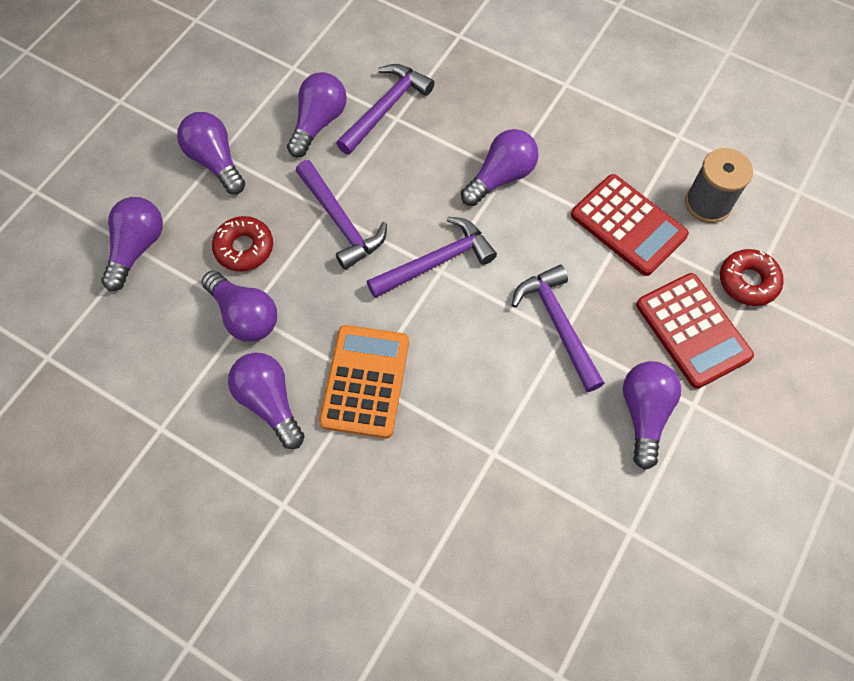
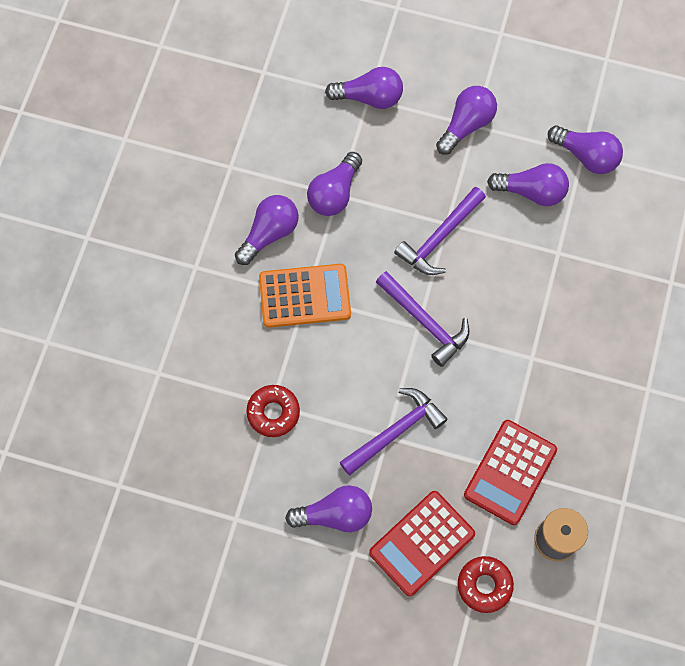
camera: 75 degrees right, 5 degrees up
(244, 248) = (393, 173): red donut -> red donut (273, 412)
(385, 108) = (565, 241): purple hammer -> none
(501, 177) = (525, 354): purple light bulb -> purple light bulb (586, 156)

